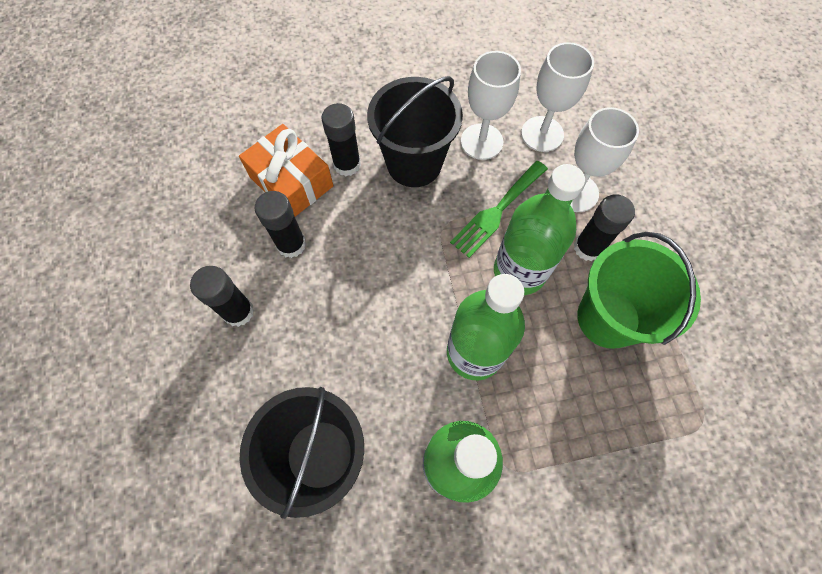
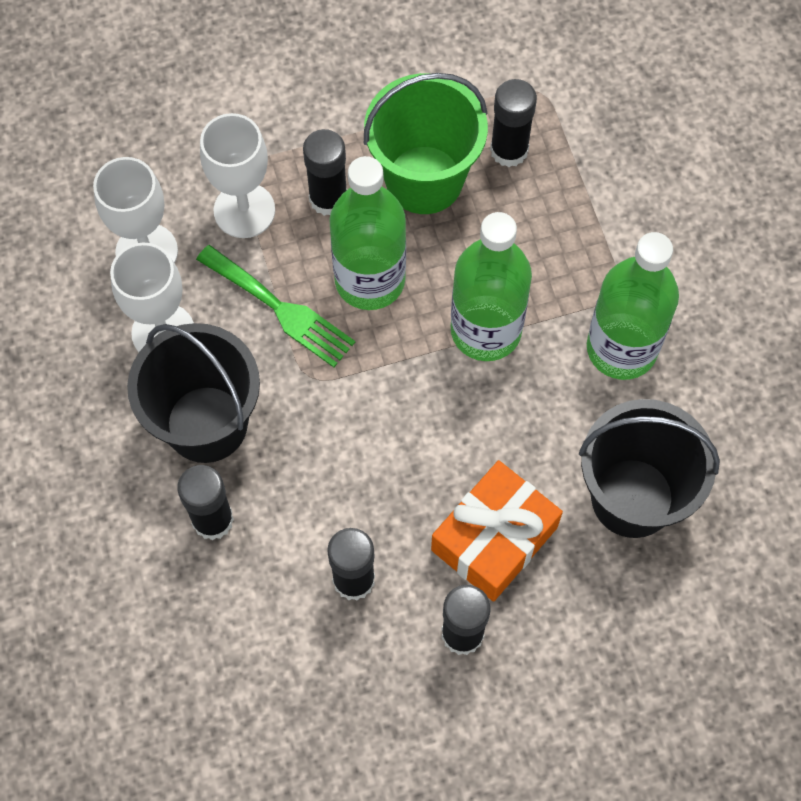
camera: 95 degrees left, 0 degrees up
(291, 181) = (247, 598): orange gift -> orange gift (494, 538)
(641, 389) = (509, 150): none -> black glue stick

